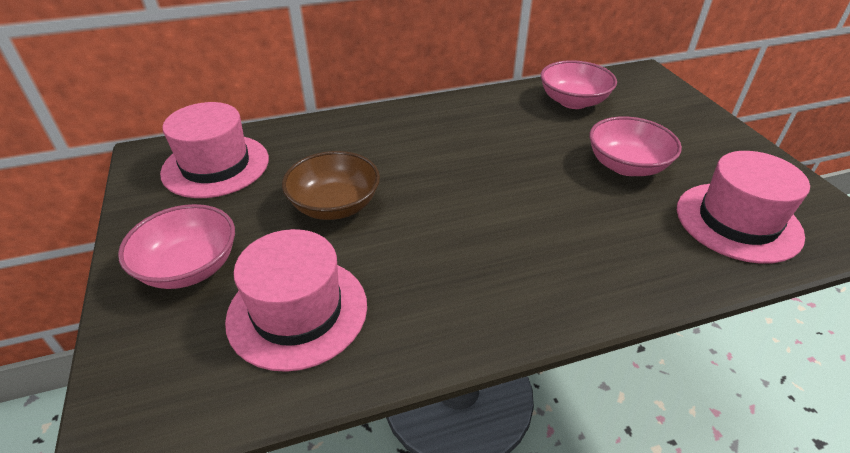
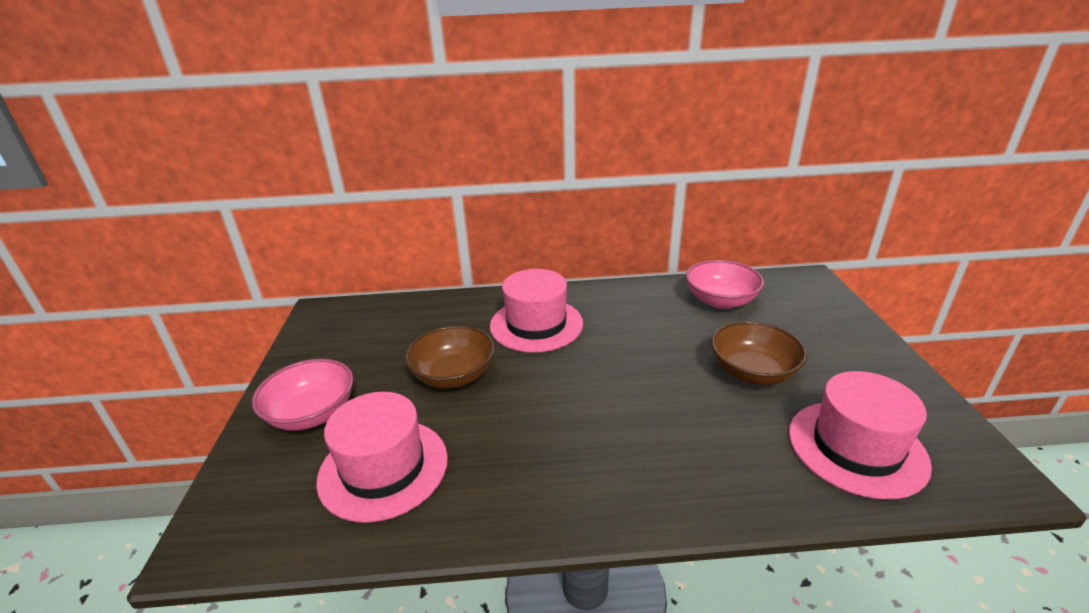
camera: 15 degrees right, 10 degrees down
(216, 166) = (368, 327): pink hat -> pink hat (536, 324)
(626, 166) = (752, 372): pink bowl -> brown bowl

